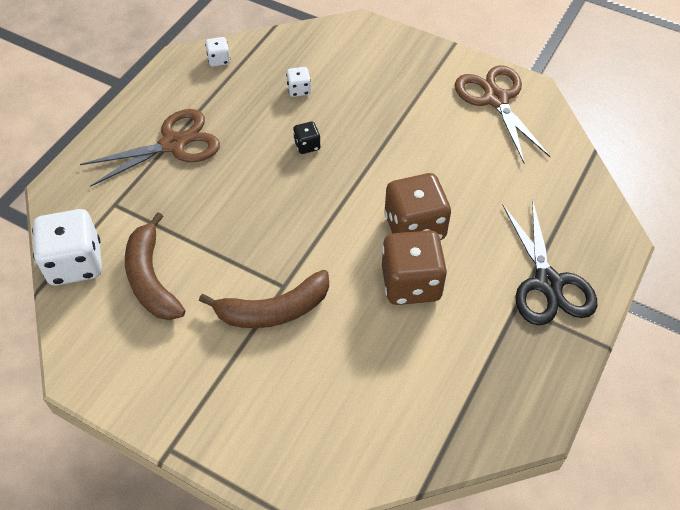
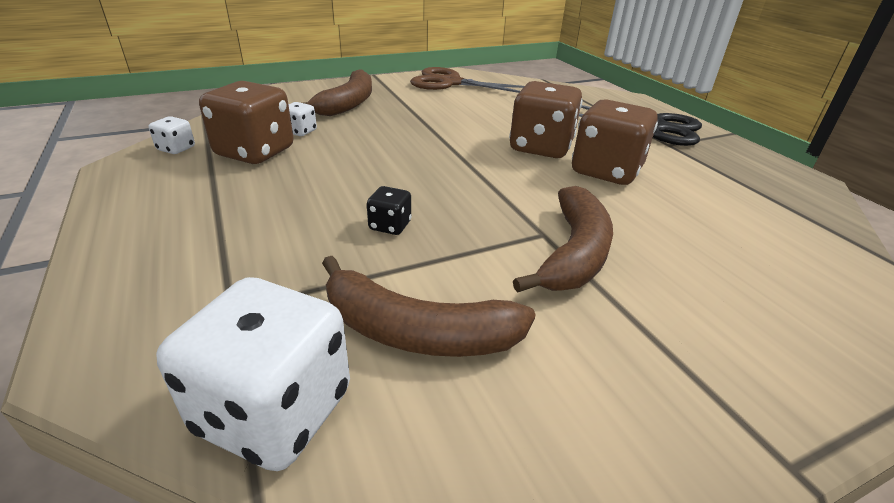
camera: 55 degrees left, 20 degrees down
(173, 144) = (225, 218): brown scissors -> none
(250, 94) = (255, 152): none -> brown dice
(307, 145) = (373, 153): black dice -> black dice (390, 226)
(372, 76) = (347, 104): none -> brown banana

